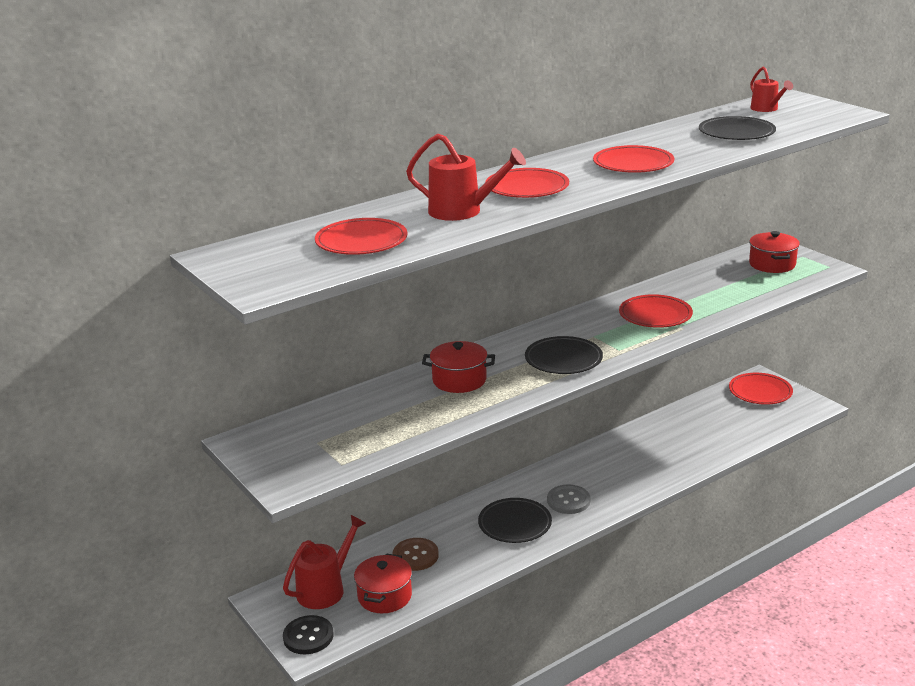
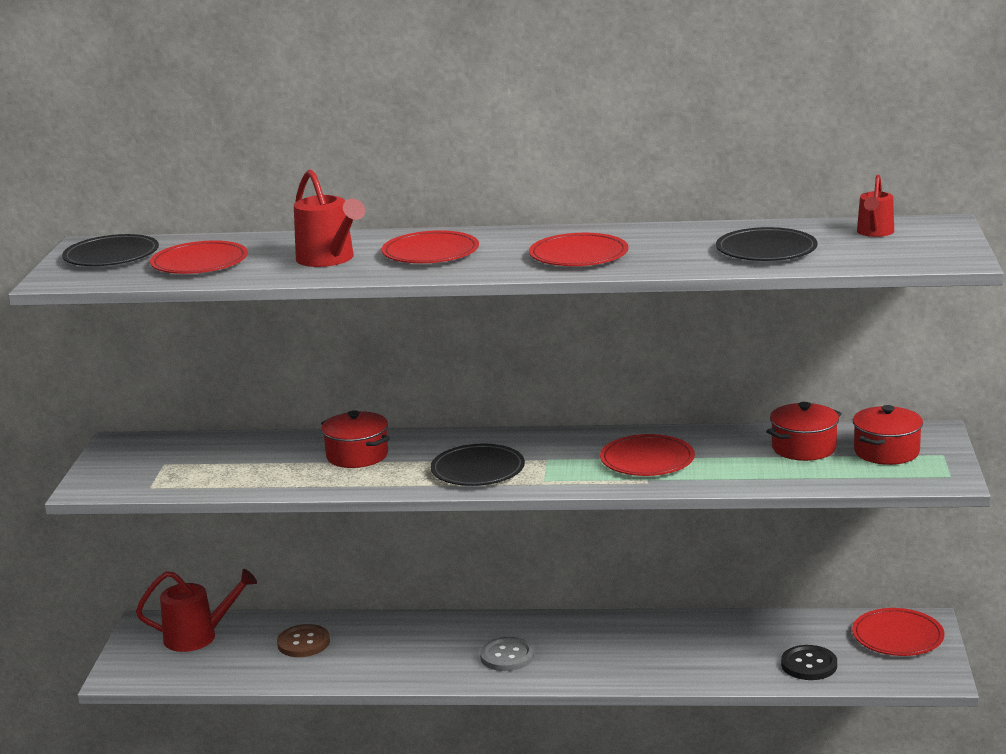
camera: 40 degrees right, 5 degrees down
(308, 636) = (133, 666): black button -> black button (809, 665)
(385, 596) = (231, 663): red pot -> red pot (804, 448)
(515, 524) = (426, 654): black plate -> black plate (111, 256)

